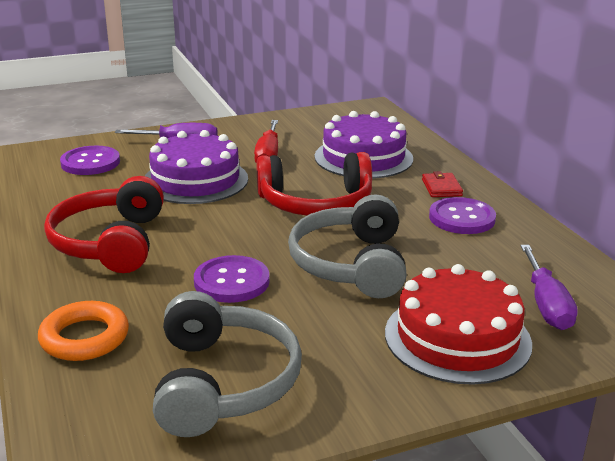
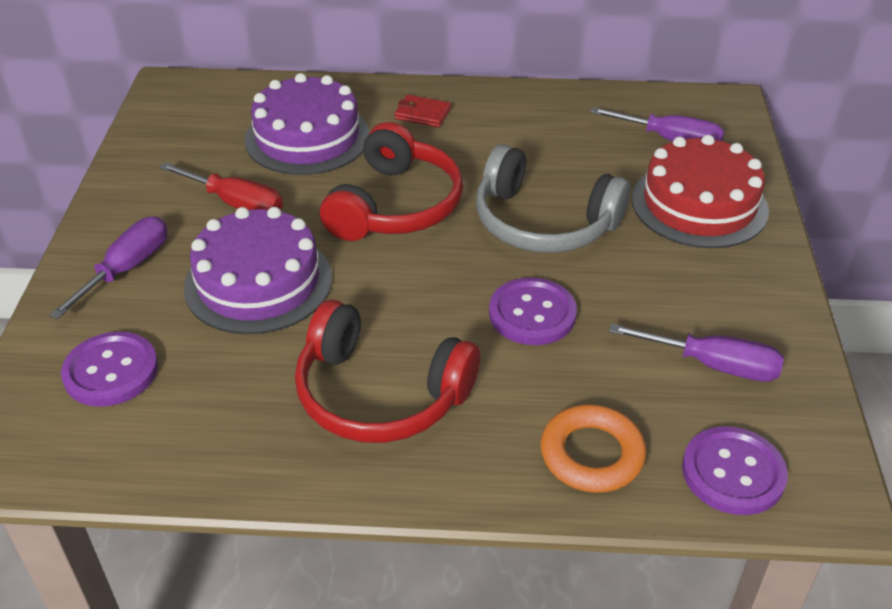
camera: 65 degrees left, 15 degrees up
(223, 382) = (713, 365): grey headphones -> purple screwdriver
(462, 218) = (495, 126): purple button -> purple button (733, 472)

